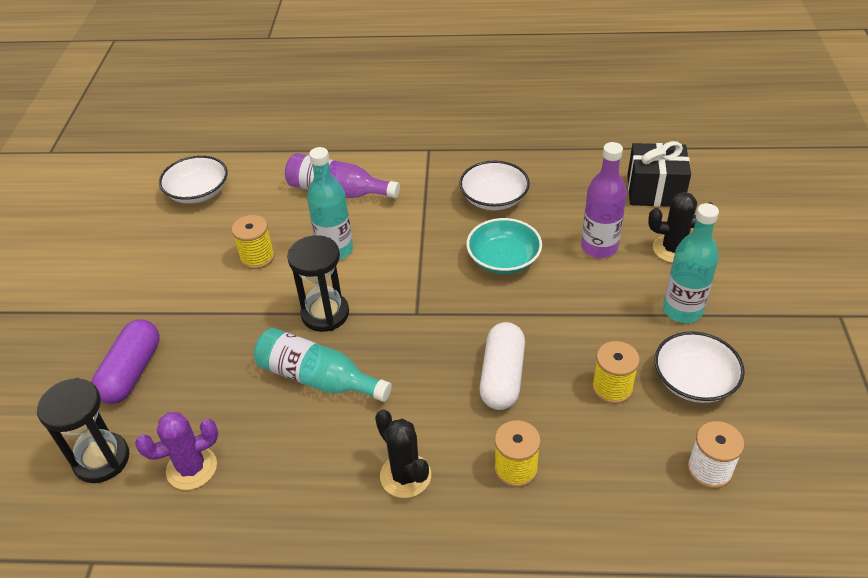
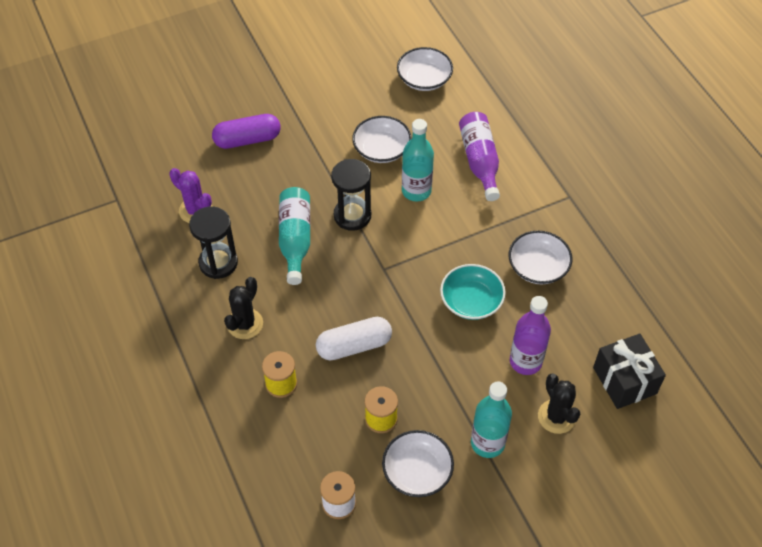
camera: 60 degrees right, 10 degrees up
(102, 459) = (180, 164): black hourglass -> black hourglass (218, 263)
(257, 257) = (381, 149): yellow spool -> white bowl

